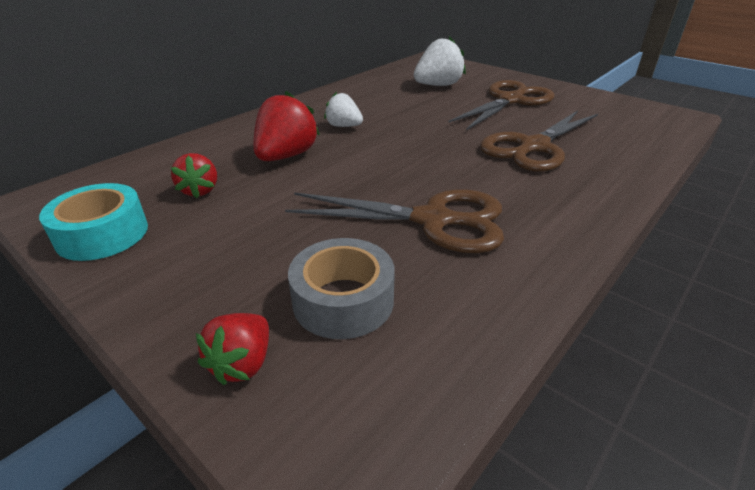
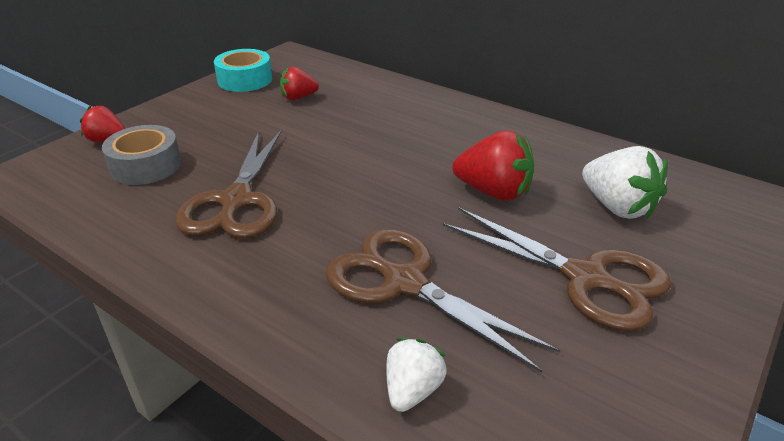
camera: 85 degrees right, 0 degrees up
(286, 156) = (360, 122): red strawberry -> red strawberry (494, 192)
(343, 126) = (437, 144): white strawberry -> white strawberry (412, 390)

